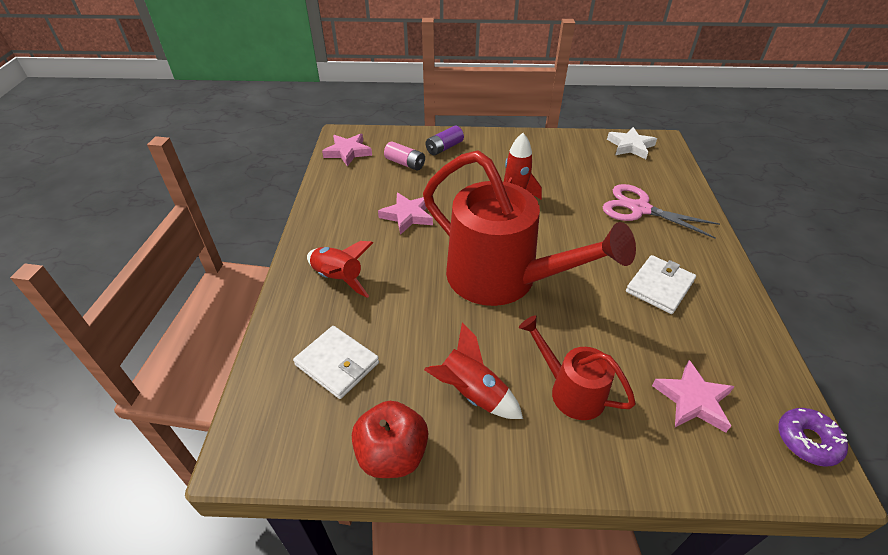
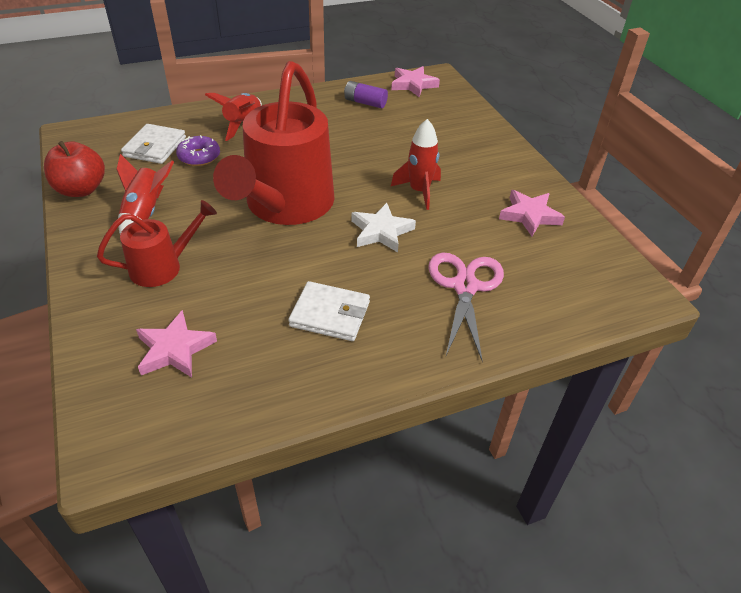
camera: 65 degrees right, 0 degrees up
(405, 163) = (421, 117): pink battery -> none
(407, 216) = (342, 136): pink star -> pink star (530, 215)
(444, 148) = (468, 132): purple battery -> purple battery (365, 103)
(570, 390) = (163, 266): red watering can -> red watering can turned 45 degrees clockwise
(630, 146) = (602, 266): white star -> white star (381, 231)
(807, 440) = (144, 443): purple donut -> purple donut (199, 156)

